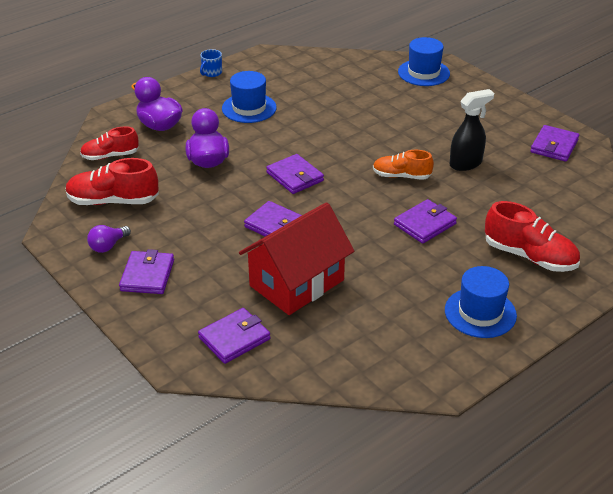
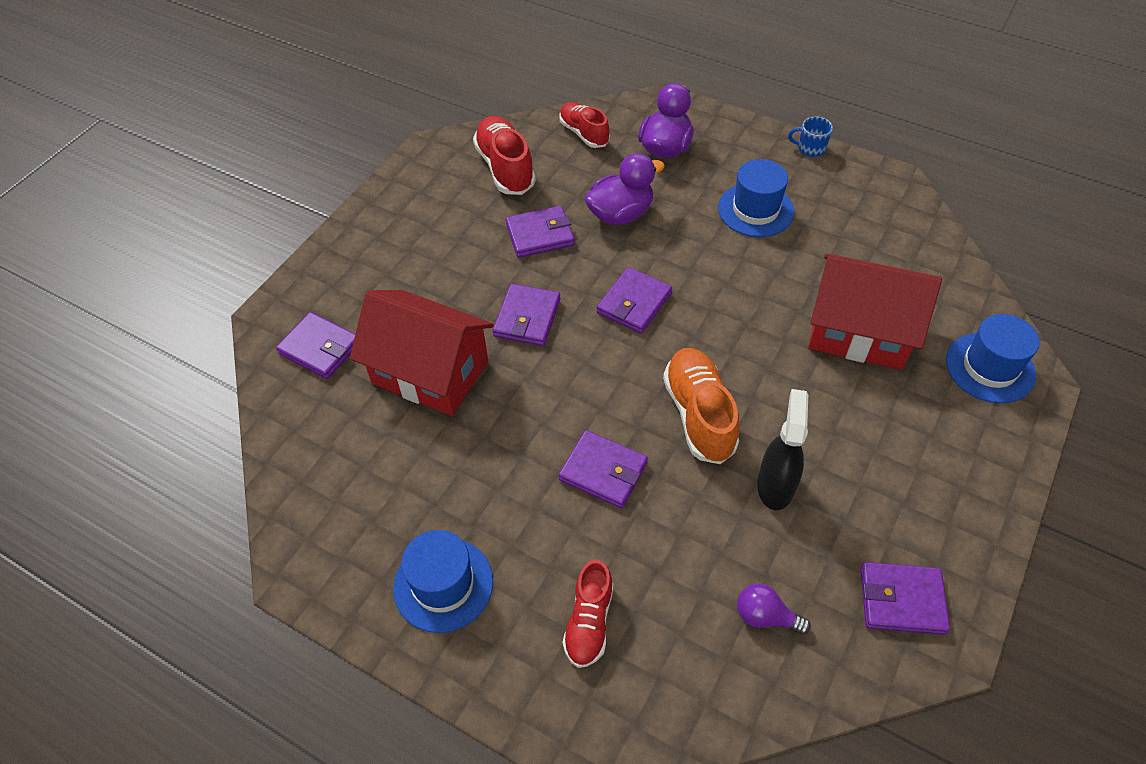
camera: 70 degrees right, 15 degrees up
(108, 246) = (429, 194): purple light bulb -> purple light bulb (765, 616)
(147, 275) = (395, 242): purple wallet -> purple wallet (540, 235)
(373, 103) = (859, 332): none -> red house
(401, 176) = (699, 415): orange shoe -> orange shoe, size x1.51
(466, 163) = (775, 485): black spray bottle -> black spray bottle turned 120 degrees counterclockwise
(529, 256) = (589, 622): red shoe -> red shoe, size x0.66

